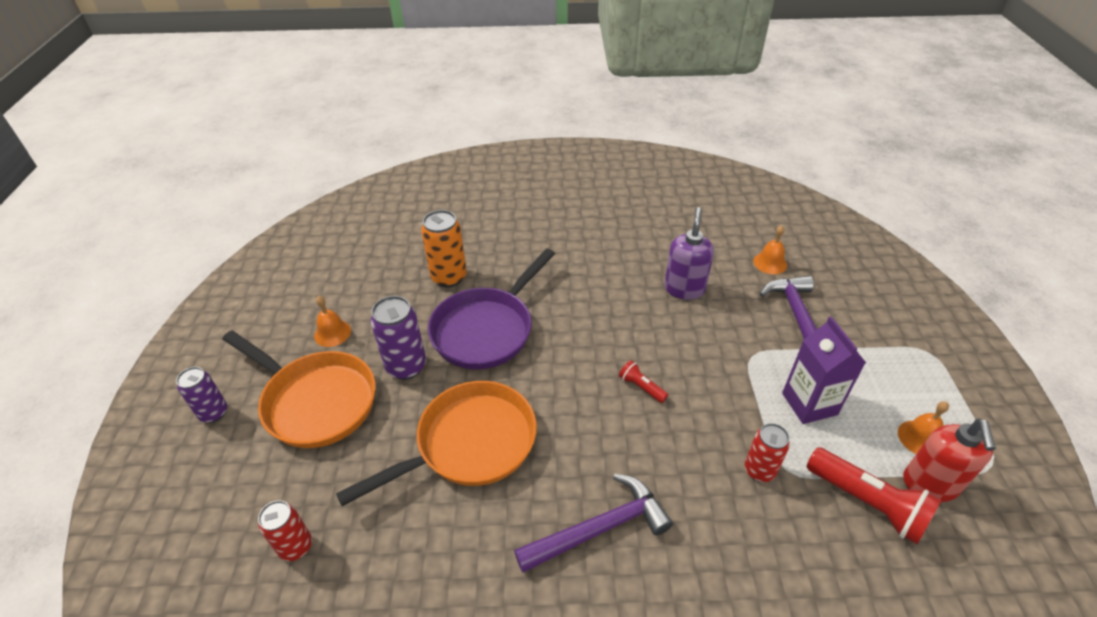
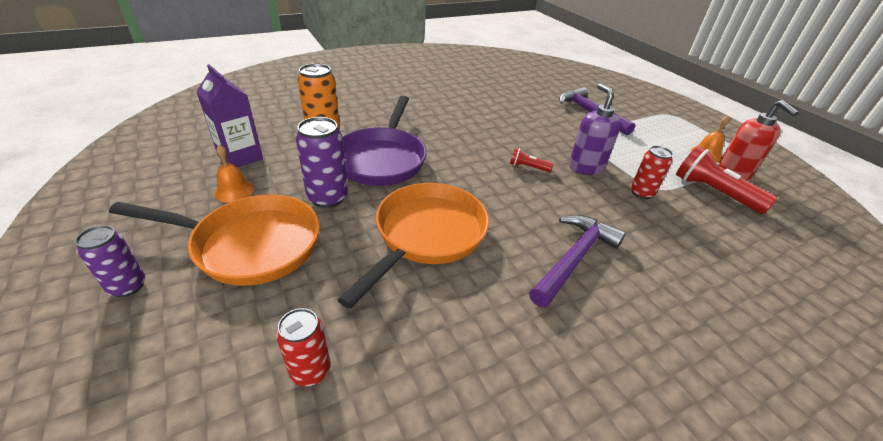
camera: 30 degrees left, 5 degrees down
(684, 289) = (508, 110): purple soap dispenser -> purple soap dispenser (585, 167)
(770, 263) = (549, 89): orange bell -> none
(809, 404) = (635, 152): purple carton -> purple carton (240, 157)
(867, 503) = (713, 192): red flashlight -> red flashlight turned 150 degrees counterclockwise

